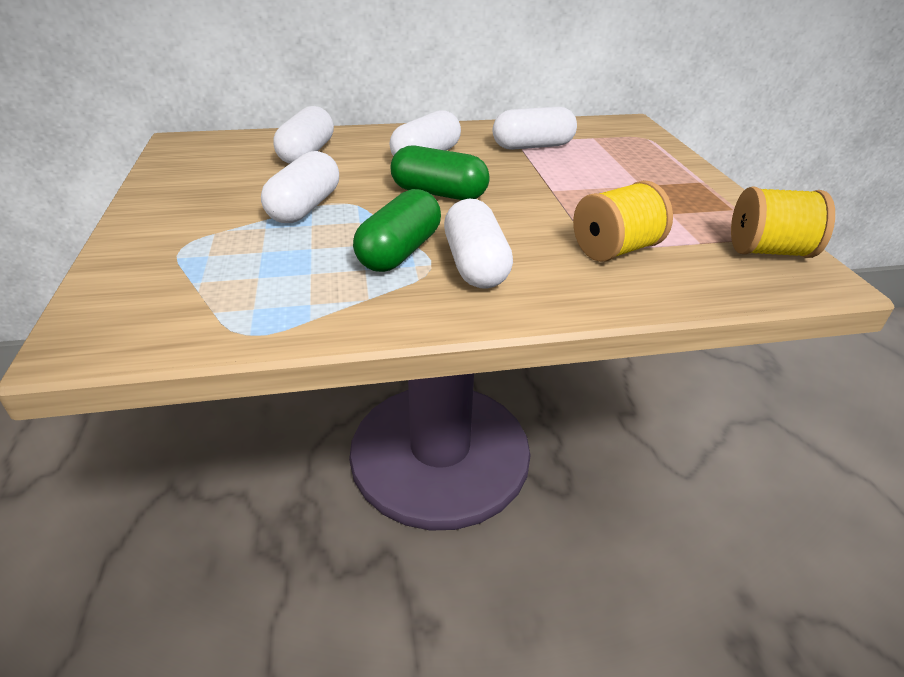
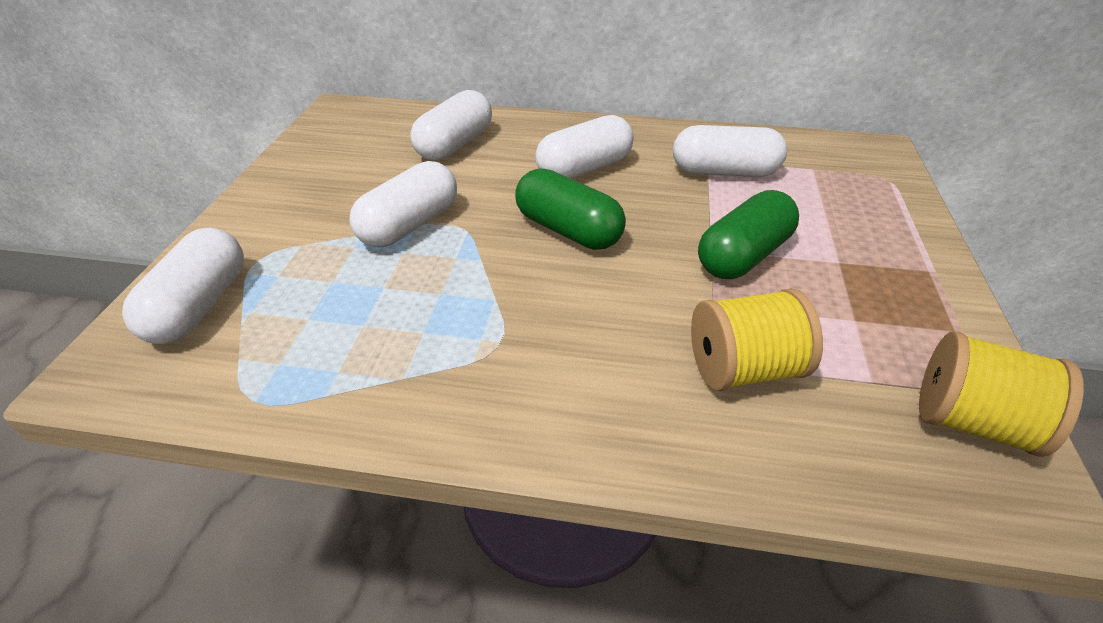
camera: 20 degrees right, 5 degrees up
(399, 252) = (474, 314): green capsule -> green capsule (743, 256)
(475, 265) = (550, 354): white capsule -> white capsule (199, 306)

